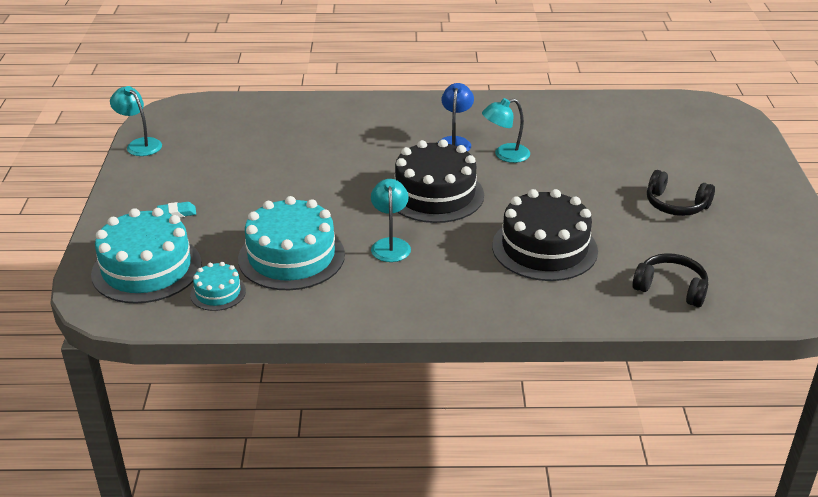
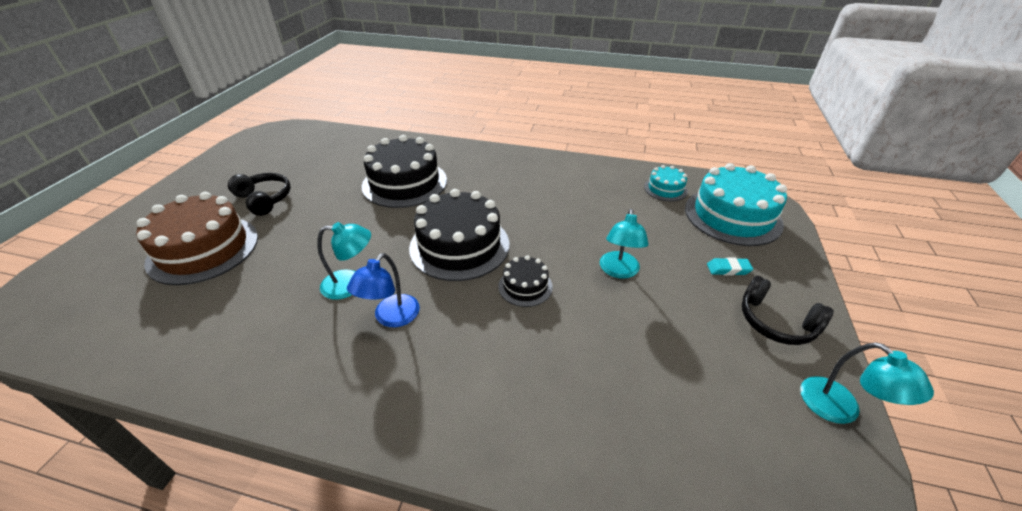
camera: 165 degrees left, 5 degrees up
(291, 256) = (608, 207): turquoise cake -> none
(361, 174) = (525, 286): none -> black cake
(390, 245) = (523, 204): turquoise lamp -> turquoise lamp (618, 271)
(660, 158) = (203, 249): none -> brown cake
(671, 288) = (350, 147): black headphones -> black headphones (776, 322)

